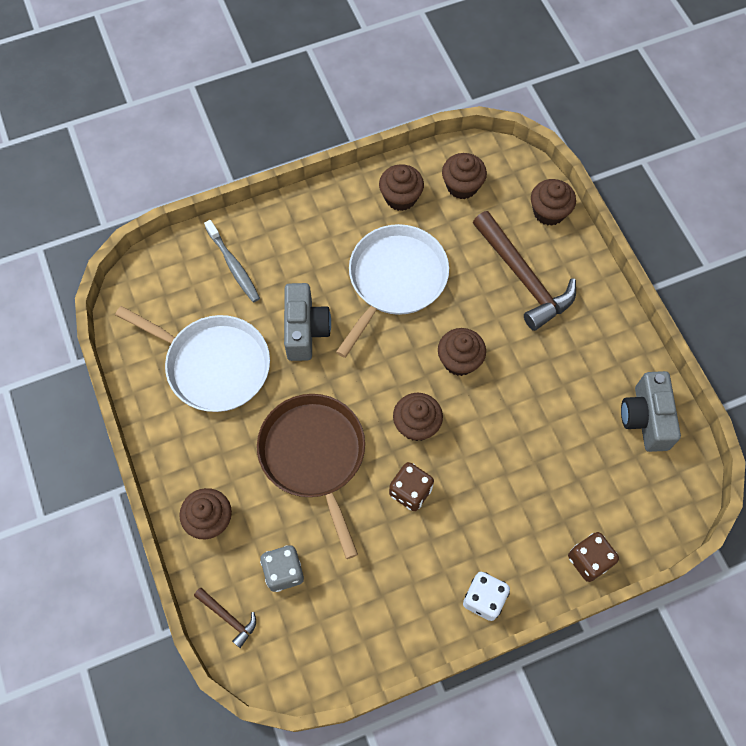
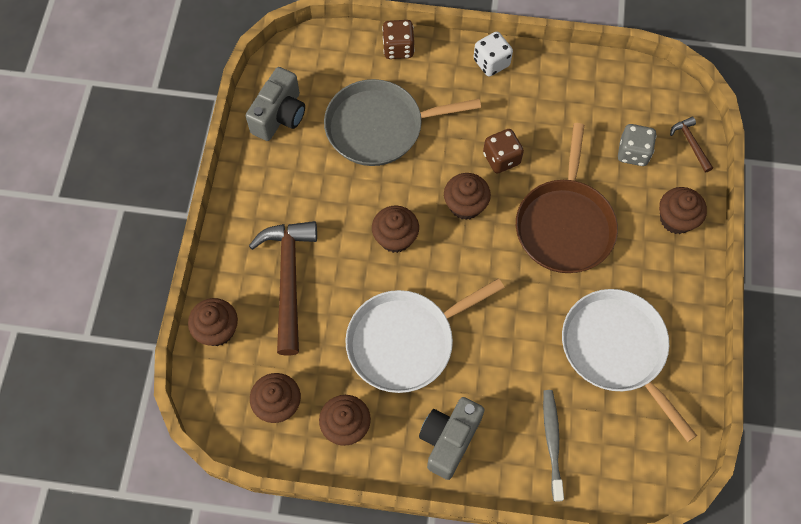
camera: 150 degrees left, 0 degrees up
(305, 330) = (516, 337): grey camera -> grey camera (449, 440)
(546, 460) = (379, 127): none -> grey pan

